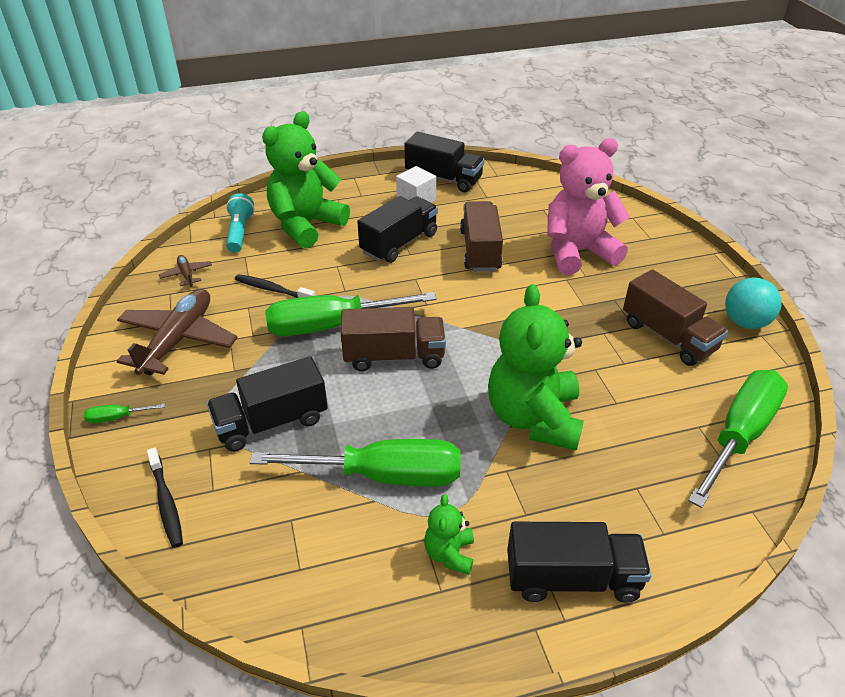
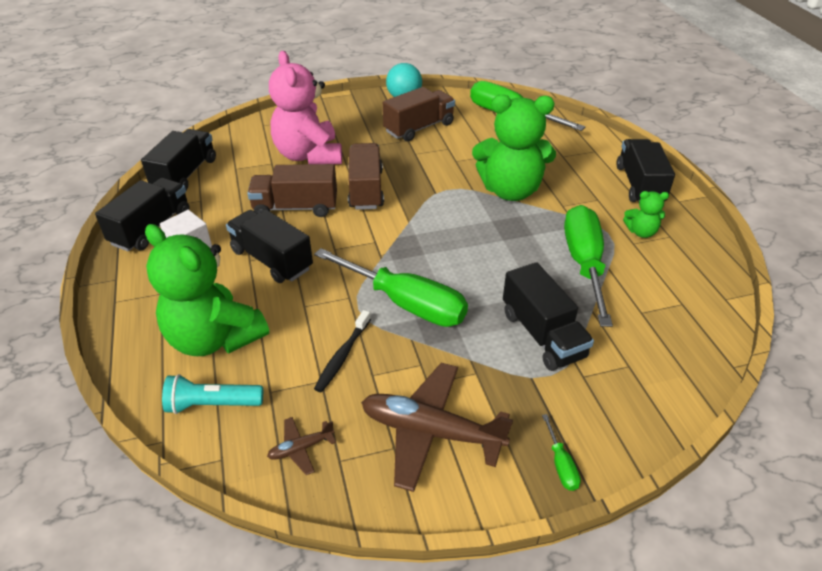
camera: 90 degrees left, 0 degrees up
(166, 502) = (653, 396): black toothbrush -> none
(331, 325) = (405, 303): green screwdriver -> green screwdriver turned 45 degrees counterclockwise
(394, 356) = (448, 260): brown truck -> brown truck (366, 189)
(526, 183) = (185, 174): none -> black truck

